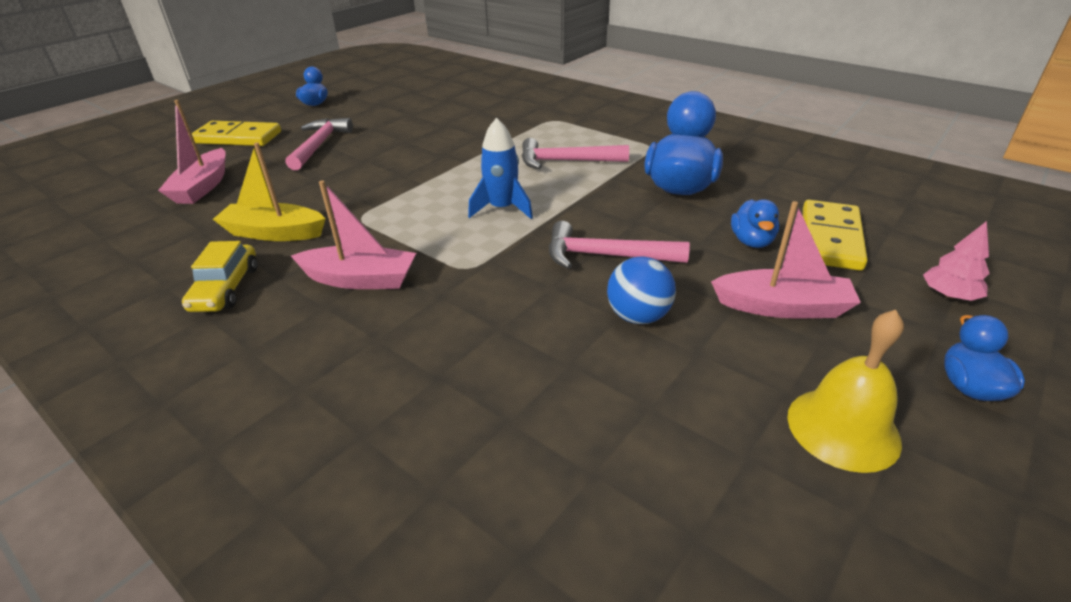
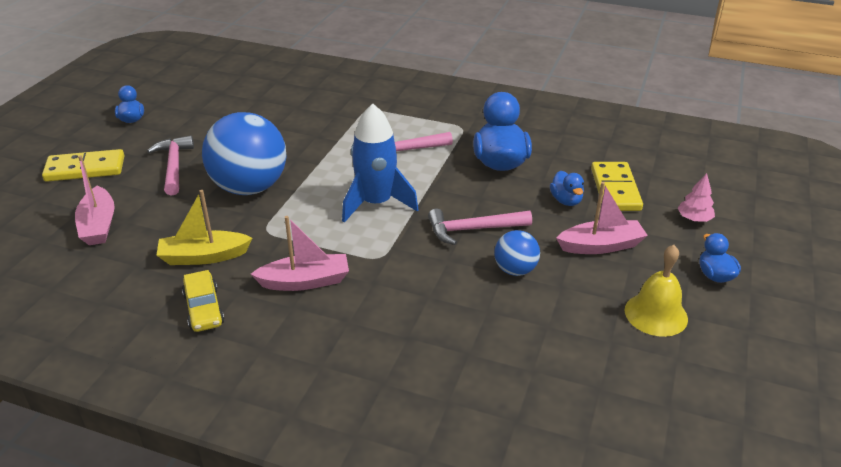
camera: 20 degrees left, 0 degrees up
(376, 174) = (249, 187): none -> blue ball
(502, 208) = (376, 203): blue rocket -> blue rocket, size x1.51

